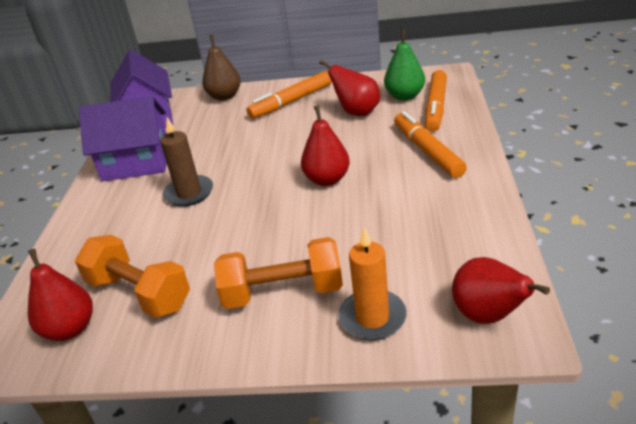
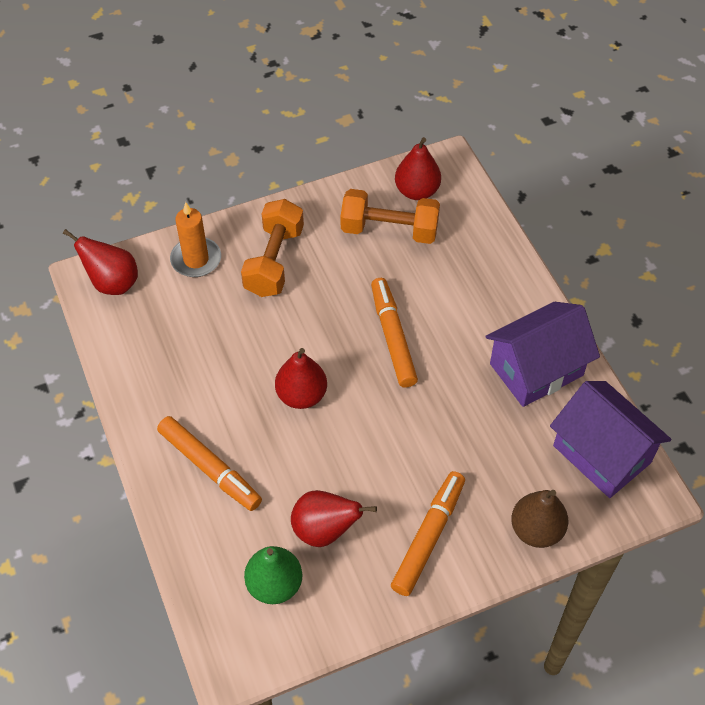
camera: 150 degrees right, 20 degrees up
(189, 193) = (436, 341): brown candle -> none
(283, 292) = (274, 261): orange dumbbell -> orange dumbbell turned 45 degrees counterclockwise
(435, 107) = (224, 564): orange marker -> orange marker (393, 337)

